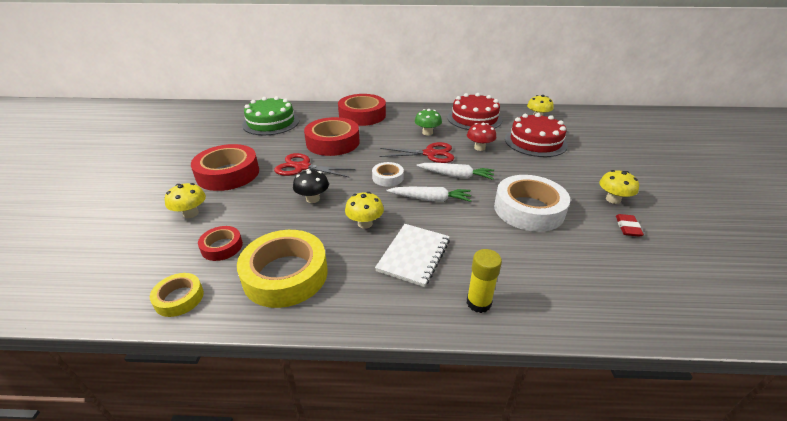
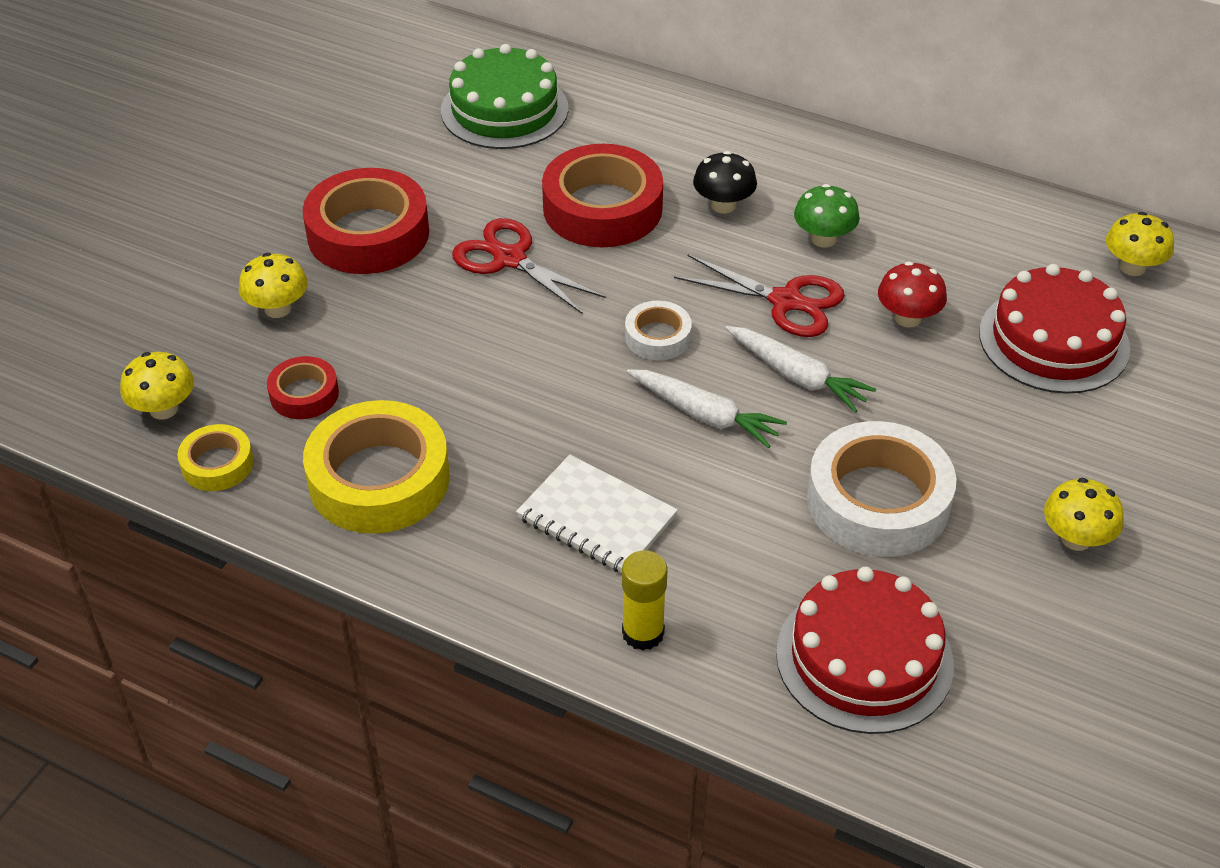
camera: 25 degrees right, 10 degrees up
(313, 199) = (491, 343): black mushroom -> black mushroom (723, 205)
(362, 115) = (712, 141): red tape -> none
(365, 223) = (553, 427): yellow mushroom -> yellow mushroom (164, 409)
(413, 255) = (597, 517): white notebook -> white notebook turned 75 degrees clockwise
(474, 118) = (969, 225): red cake -> red cake (864, 658)
(627, 227) = (1038, 604): red eraser -> none

